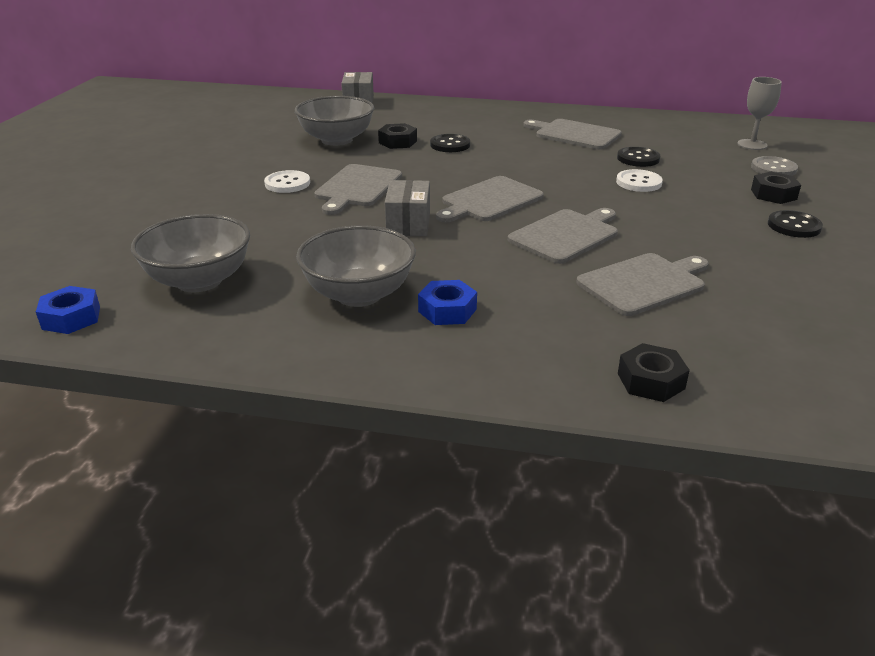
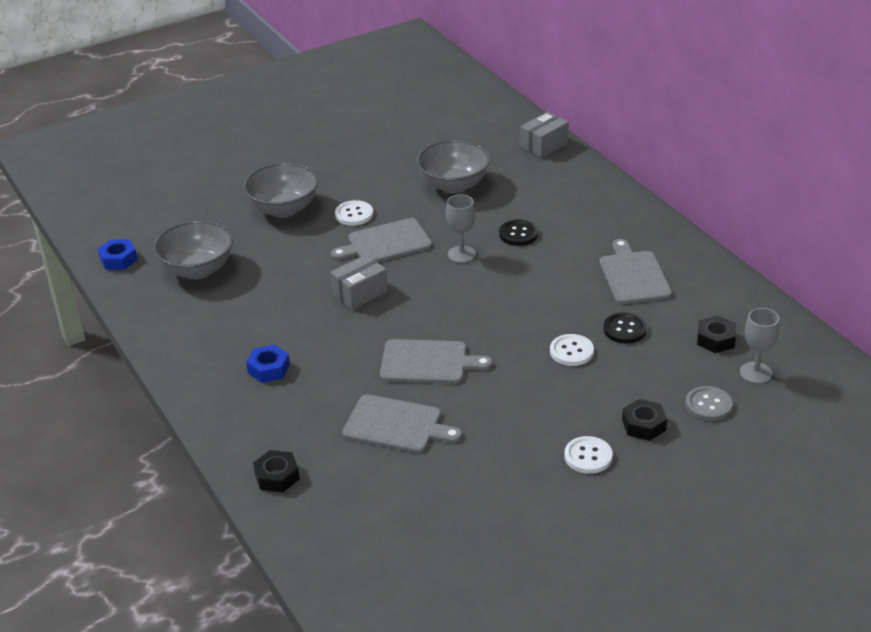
camera: 50 degrees right, 5 degrees up
(359, 294) = (248, 329): grey bowl -> grey bowl (283, 209)
(397, 142) = (489, 210): black nut -> black nut (715, 339)
(435, 170) = (461, 254): none -> grey goblet
(489, 200) = (440, 304): grey cutting board -> none
(794, 226) = (588, 456): black button -> white button

